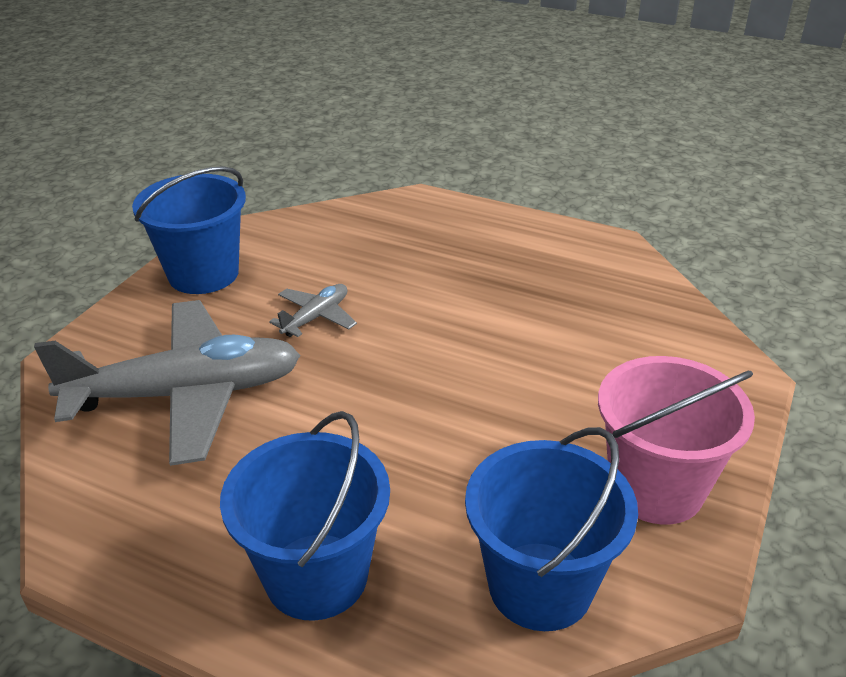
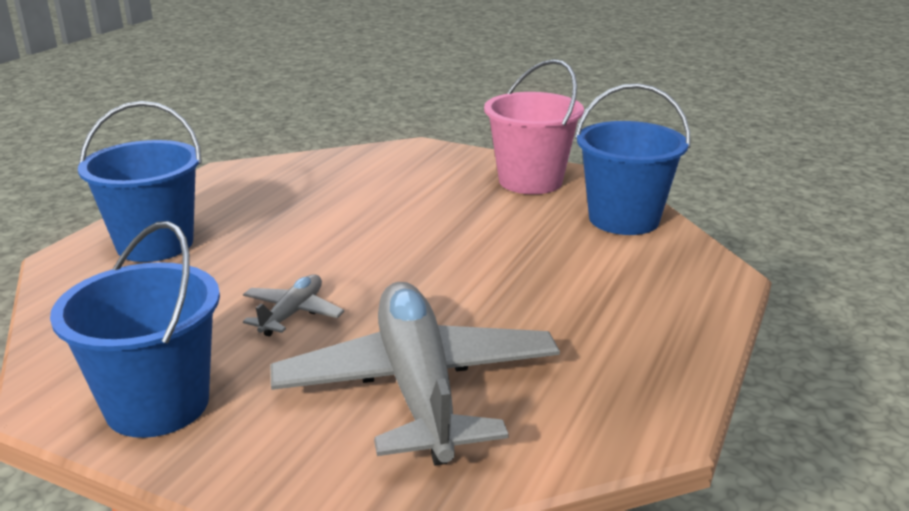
camera: 90 degrees left, 10 degrees down
(316, 317) = (292, 313): grey plane -> grey plane turned 75 degrees clockwise
(316, 576) = (643, 297): blue bucket -> blue bucket (155, 244)

